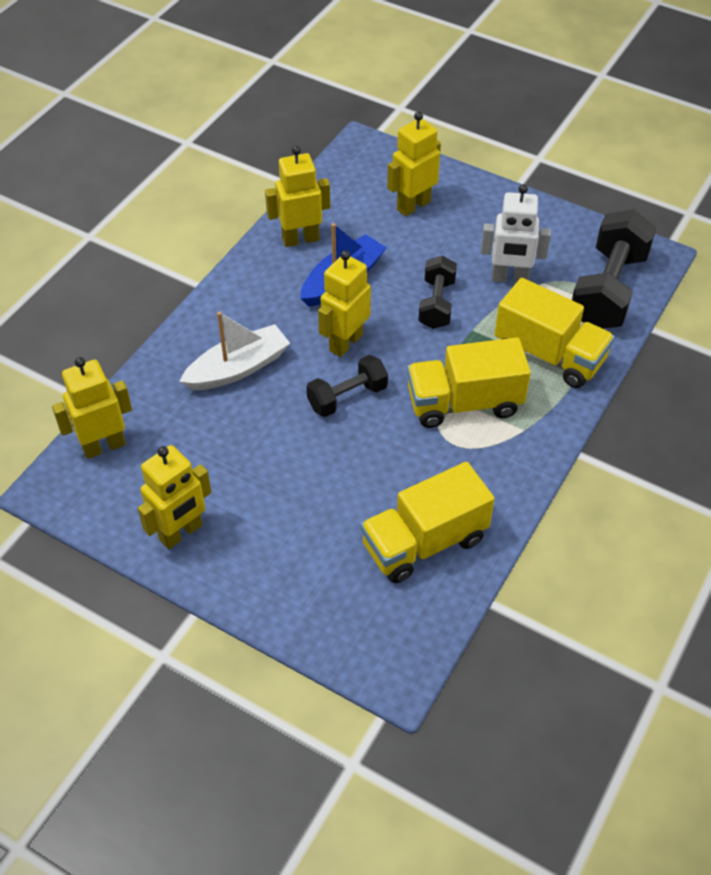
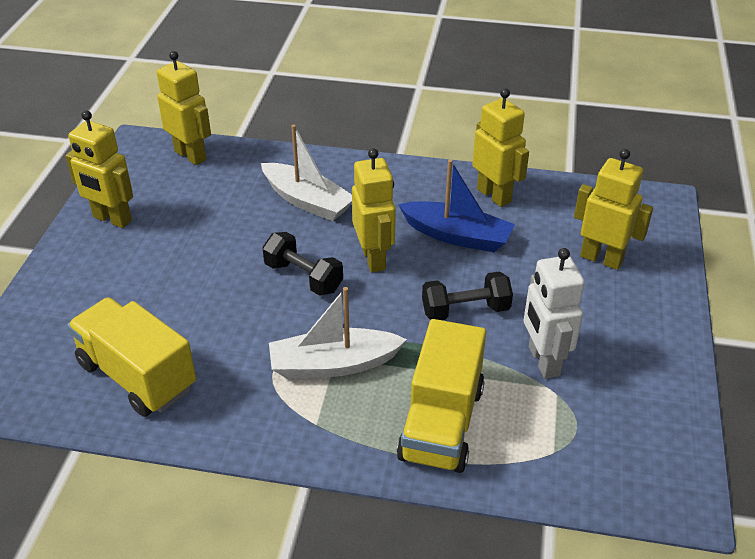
camera: 70 degrees right, 10 degrees down
(345, 342) = (374, 258): yellow robot -> yellow robot turned 60 degrees clockwise
(464, 403) = (333, 364): yellow truck -> white boat
(608, 290) = (584, 460): black dumbbell -> none

